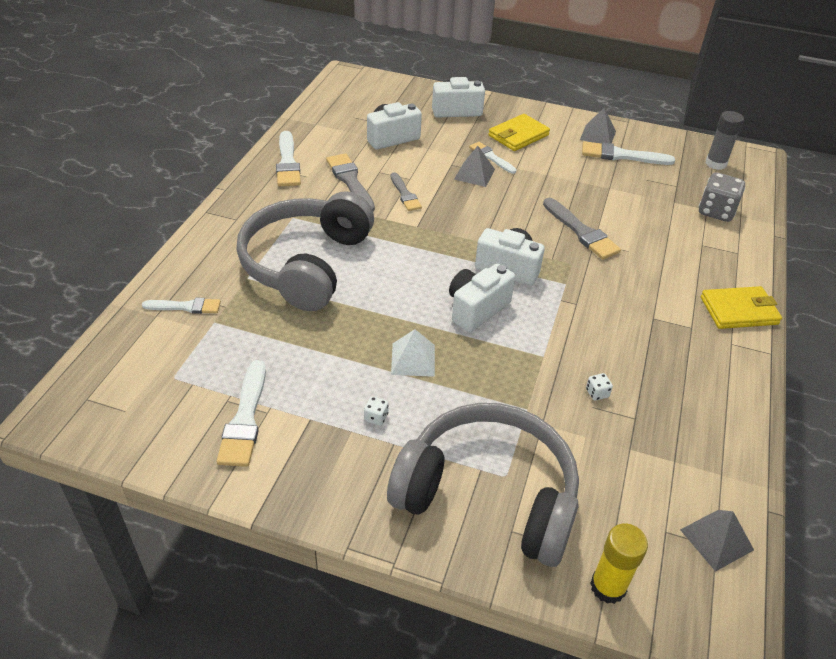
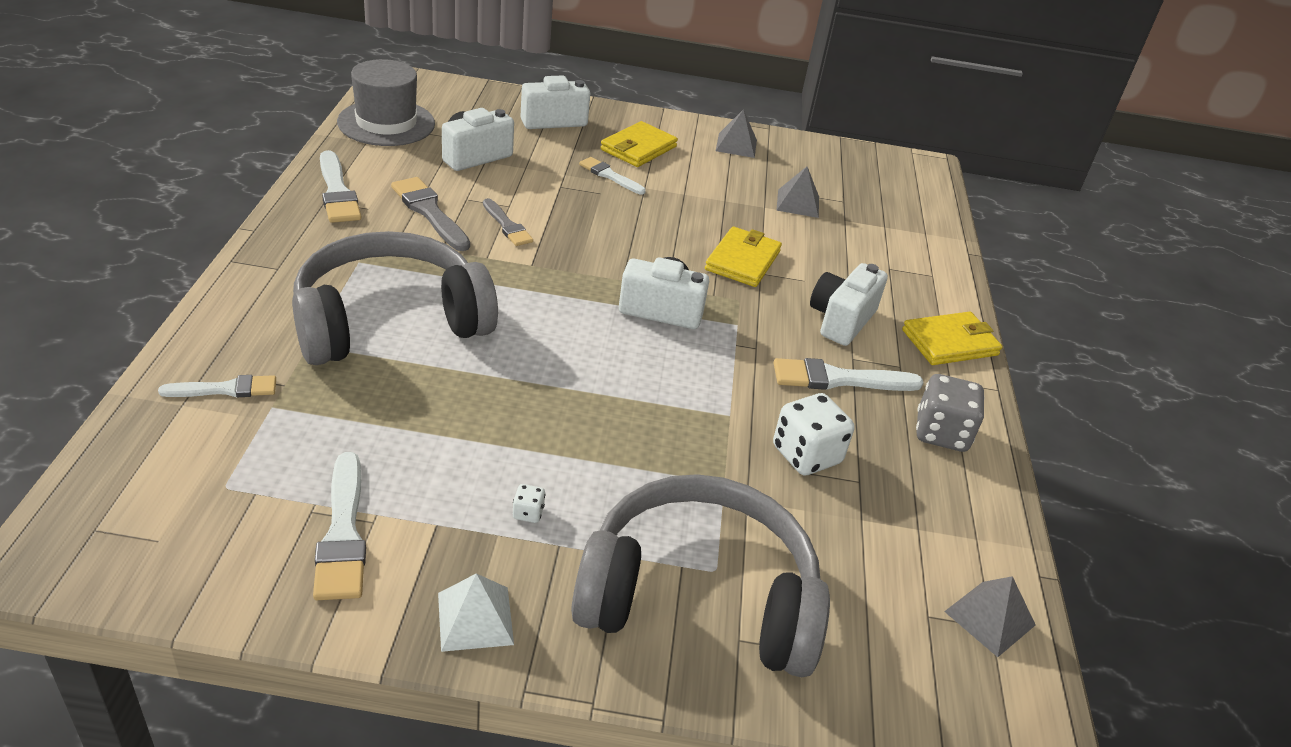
camera: 15 degrees left, 5 degrees down
(306, 264) = (390, 321): grey headphones -> grey headphones turned 60 degrees clockwise
(332, 110) = (386, 123): none -> grey hat
(413, 359) = (562, 433): white pyramid -> white pyramid (475, 618)
(474, 174) = (593, 197): grey pyramid -> grey pyramid (798, 203)
(476, 309) = (632, 363): white camera -> white camera (841, 320)
(581, 232) = (742, 260): grey brush -> yellow wallet
(597, 393) = (806, 455): white dice -> white dice, size x2.27
(608, 587) = (875, 694): yellow glue stick -> none
(621, 155) = (770, 168): white brush -> white brush (839, 379)
(715, 163) = (882, 174): grey glue stick -> none
(716, 211) = (896, 229): grey dice -> grey dice (941, 433)

